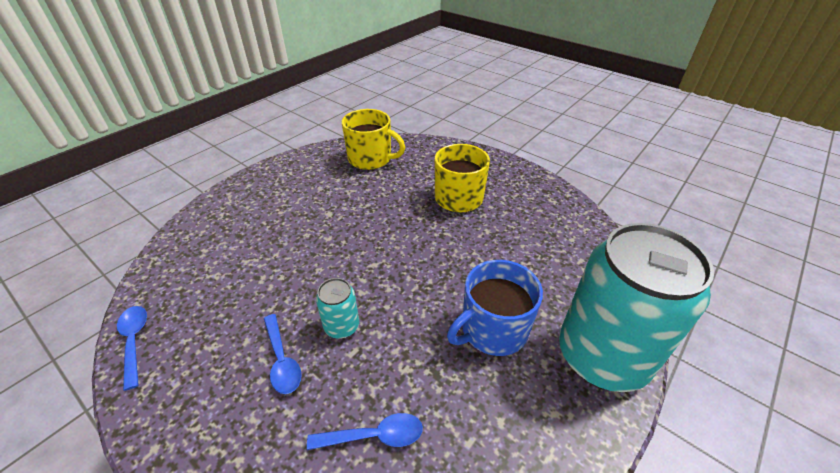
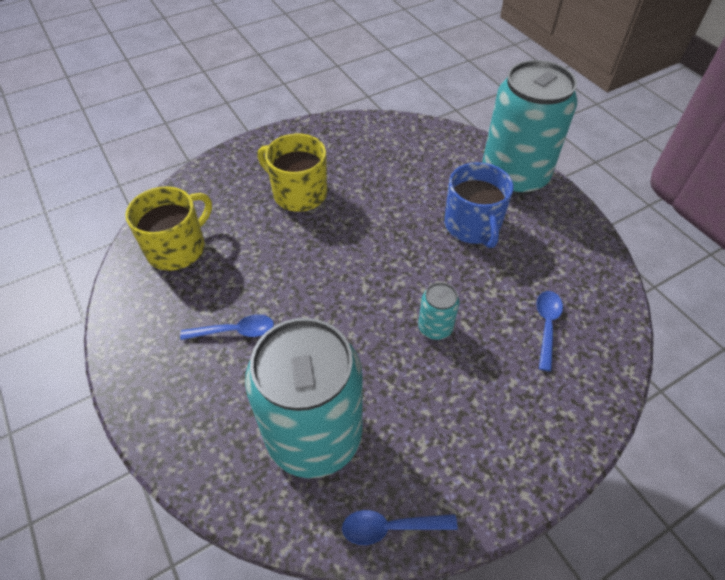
camera: 70 degrees left, 10 degrees up
(218, 273) = (314, 436): none -> turquoise can
(282, 360) = (459, 381): blue spoon -> blue spoon (235, 331)

